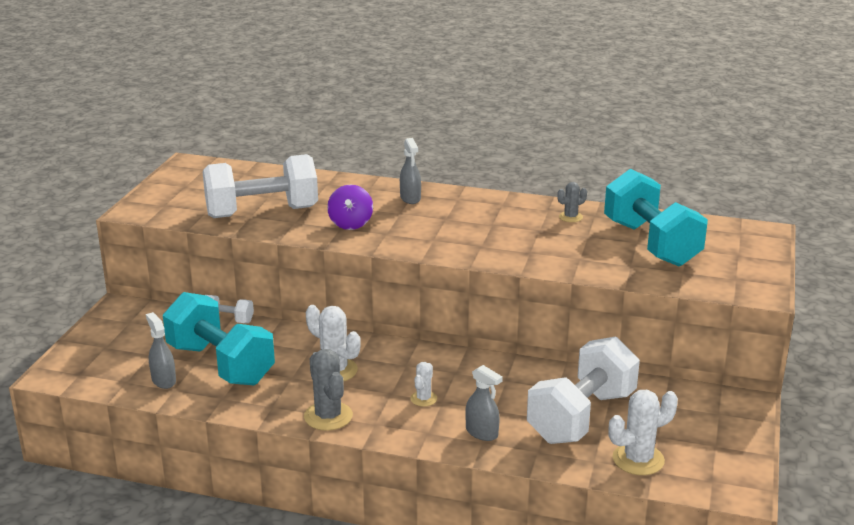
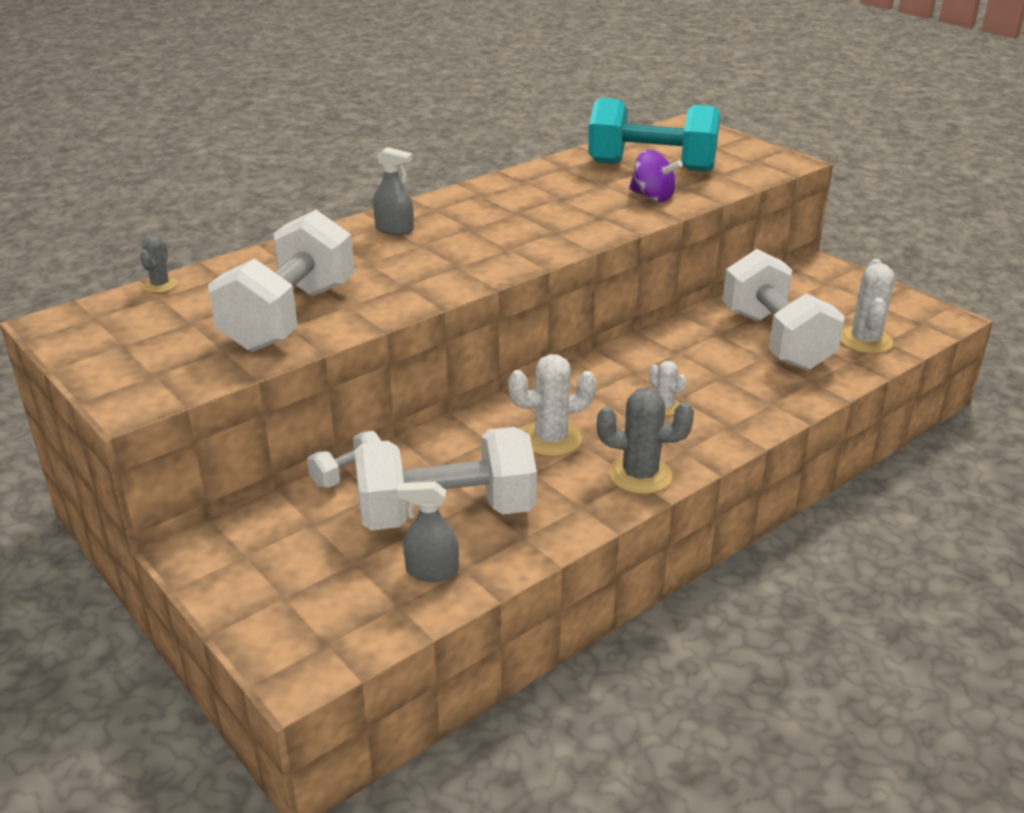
camera: 55 degrees left, 5 degrees up
(220, 364) = (446, 513): turquoise dumbbell -> white dumbbell
(350, 224) = (405, 277): purple spinning top -> purple spinning top (652, 197)
(482, 433) = (756, 397): grey spray bottle -> none
(570, 217) = (553, 178): grey cactus -> grey cactus (160, 285)

